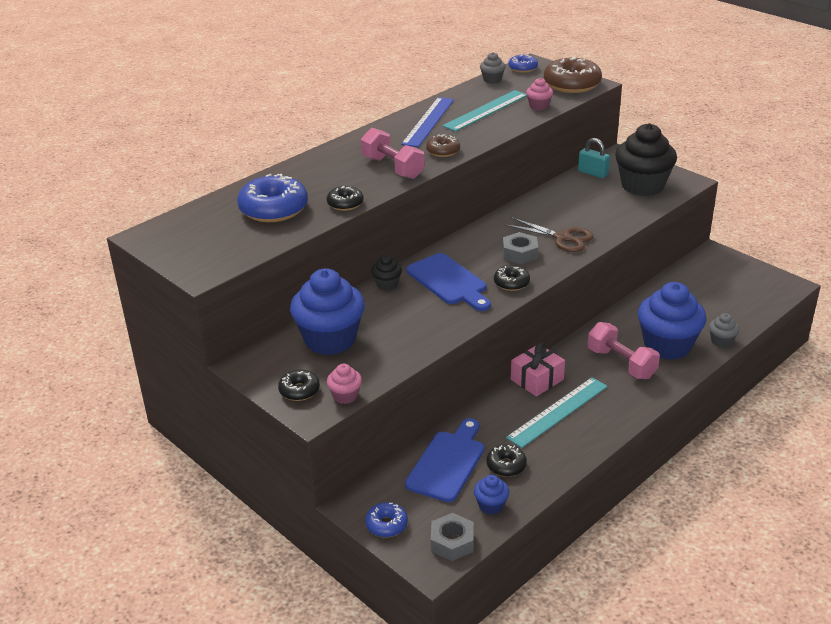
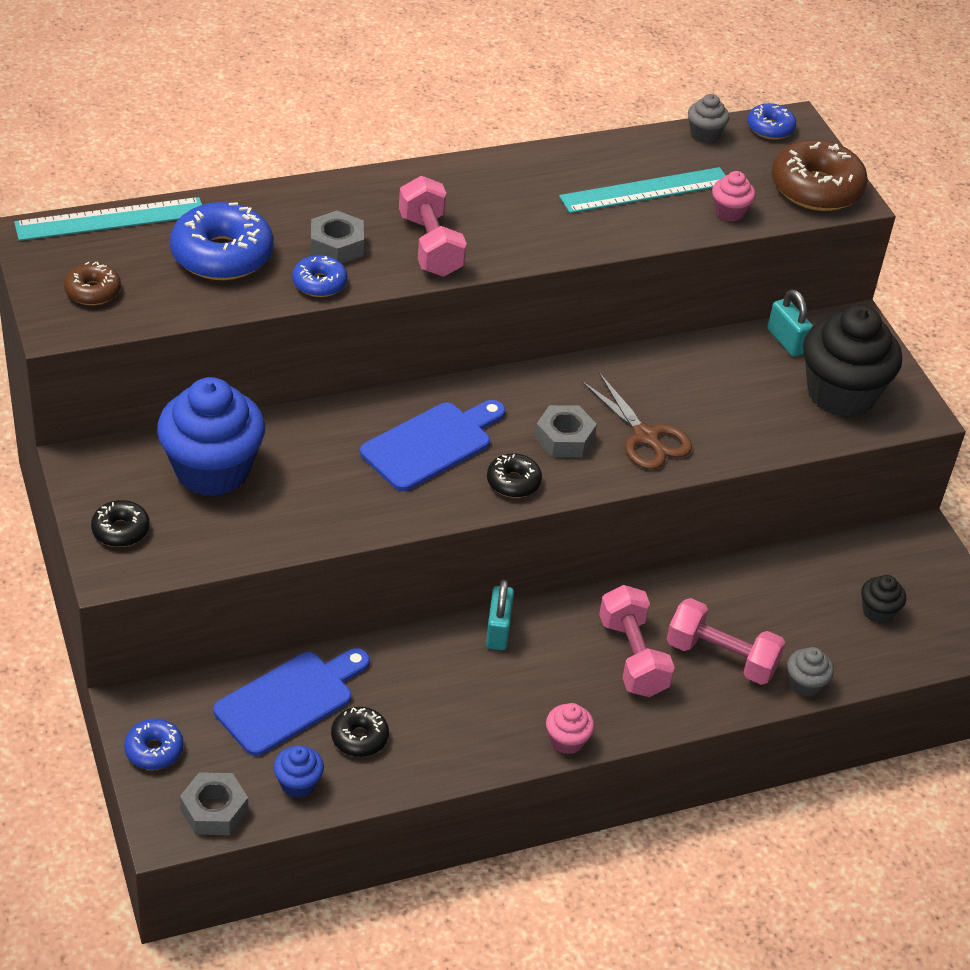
camera: 20 degrees right, 10 degrees up
(338, 184) = (337, 245): none -> grey nut
(345, 204) = (319, 283): black donut -> blue donut
(345, 396) = (169, 563): pink cupcake -> pink cupcake (567, 741)
(387, 284) = (347, 414): black cupcake -> black cupcake (878, 611)
(428, 121) = (547, 180): blue ruler -> none
(443, 151) = (522, 243): brown donut -> brown donut (93, 291)
(449, 282) = (431, 444): blue cutting board -> blue cutting board turned 120 degrees counterclockwise
(537, 379) = (498, 631): pink gift -> turquoise padlock
(558, 412) = (487, 691): turquoise ruler -> turquoise ruler (110, 219)
(667, 345) = (721, 657): blue cupcake -> pink dumbbell

